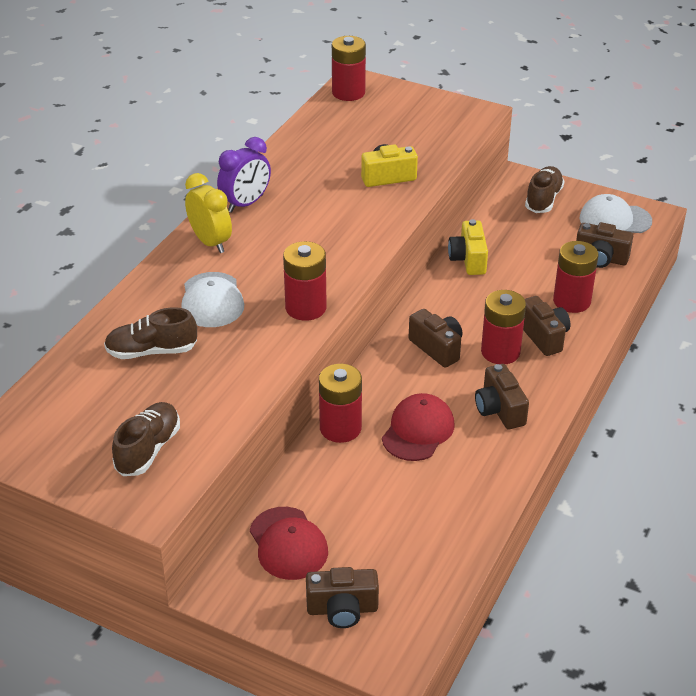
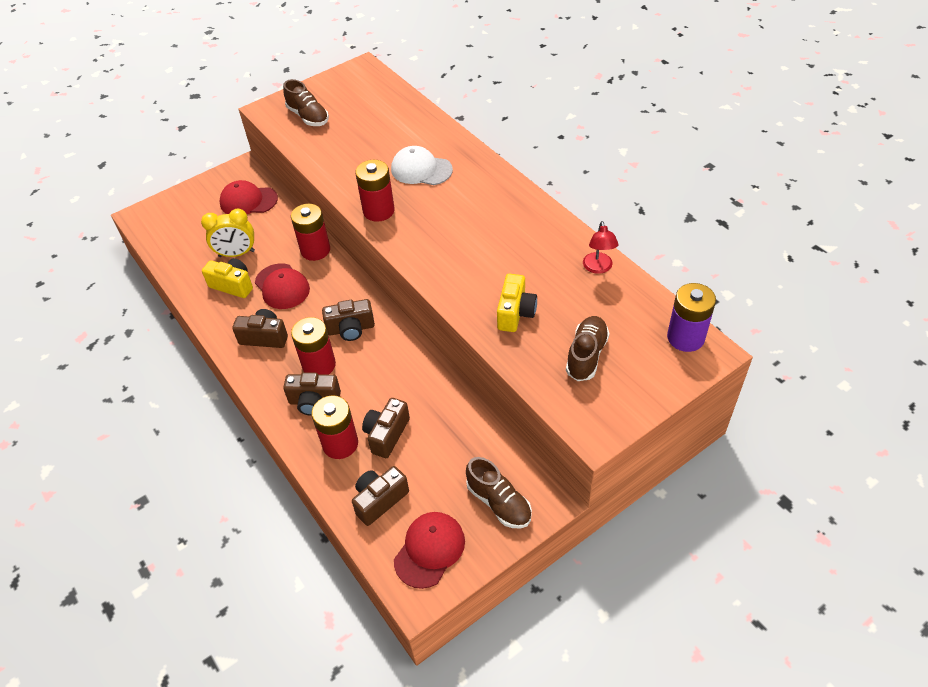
camera: 120 degrees right, 10 degrees up
(151, 351) = (390, 134): brown shoe -> brown shoe (586, 355)
(210, 242) = (489, 184): yellow clock -> yellow clock (236, 254)
(246, 204) = (528, 215): purple clock -> none
(296, 148) = (598, 268): none -> red lamp
(342, 609) = (188, 208): brown camera -> brown camera (387, 434)
(348, 93) = (685, 337): red battery -> purple battery
(468, 259) = (442, 396): yellow camera -> yellow camera (233, 285)
(615, 219) = (429, 550): white cap -> red cap

